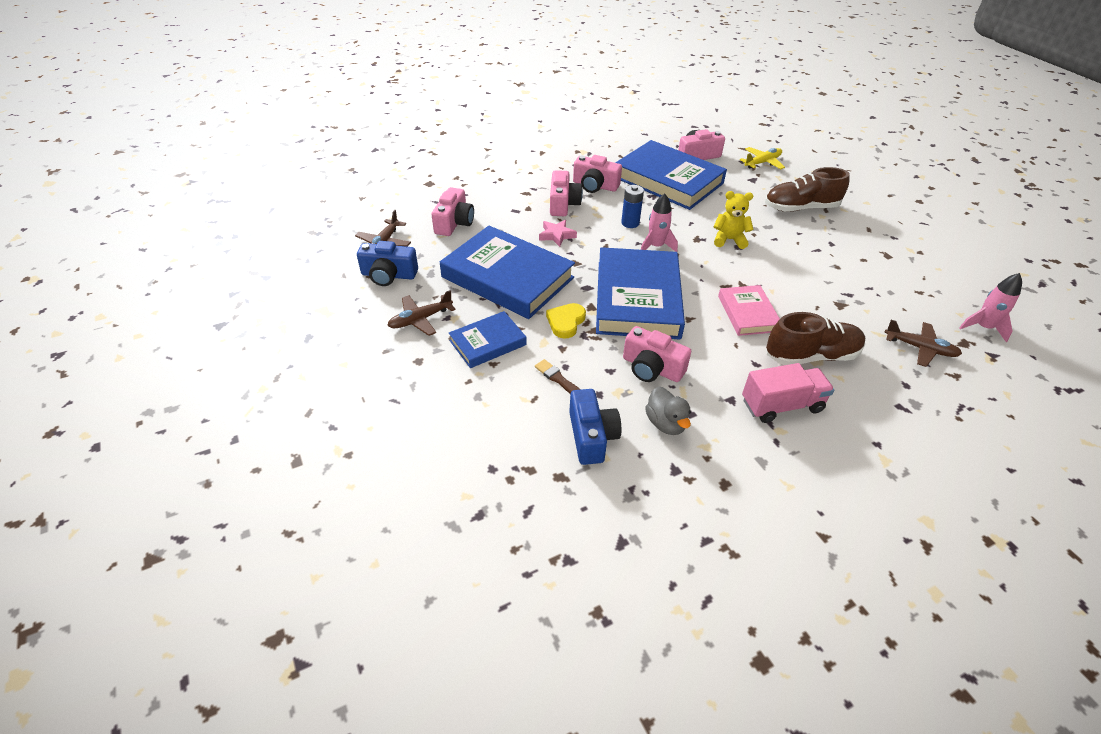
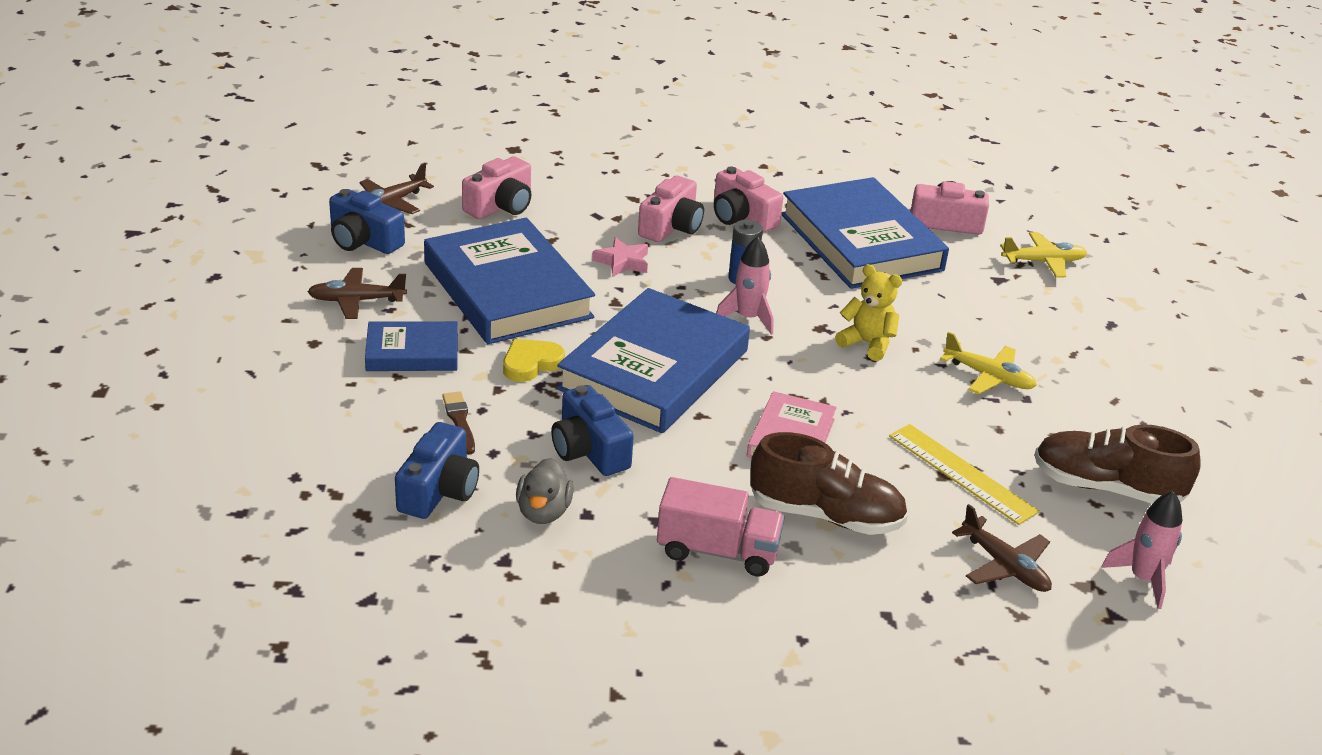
camera: 25 degrees right, 10 degrees down
(652, 368) = (589, 450): pink camera -> blue camera
(800, 208) = (1033, 339): brown shoe -> brown shoe (1106, 487)
(802, 237) = (989, 377): none -> yellow plane
(847, 300) = (961, 473): none -> yellow ruler

